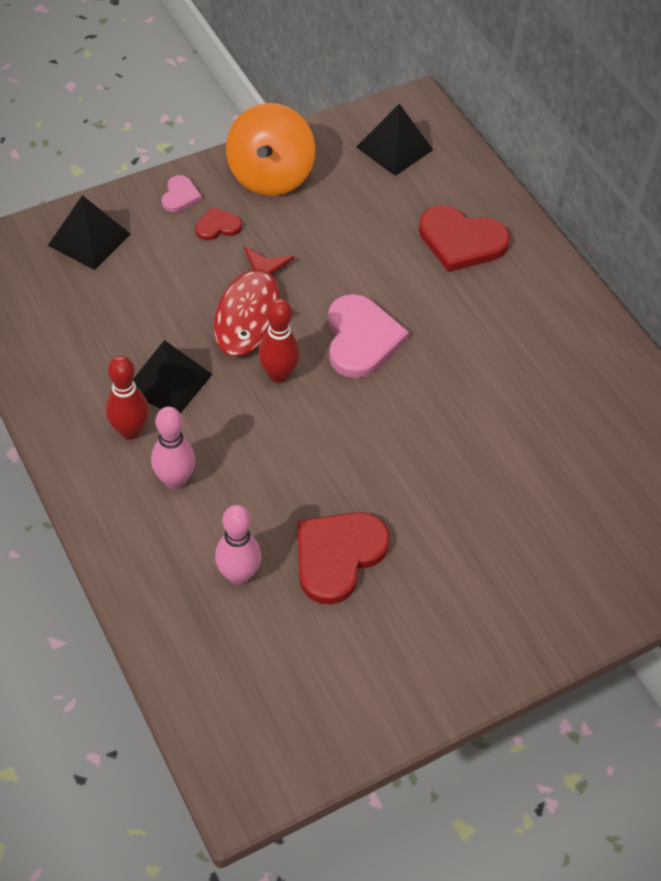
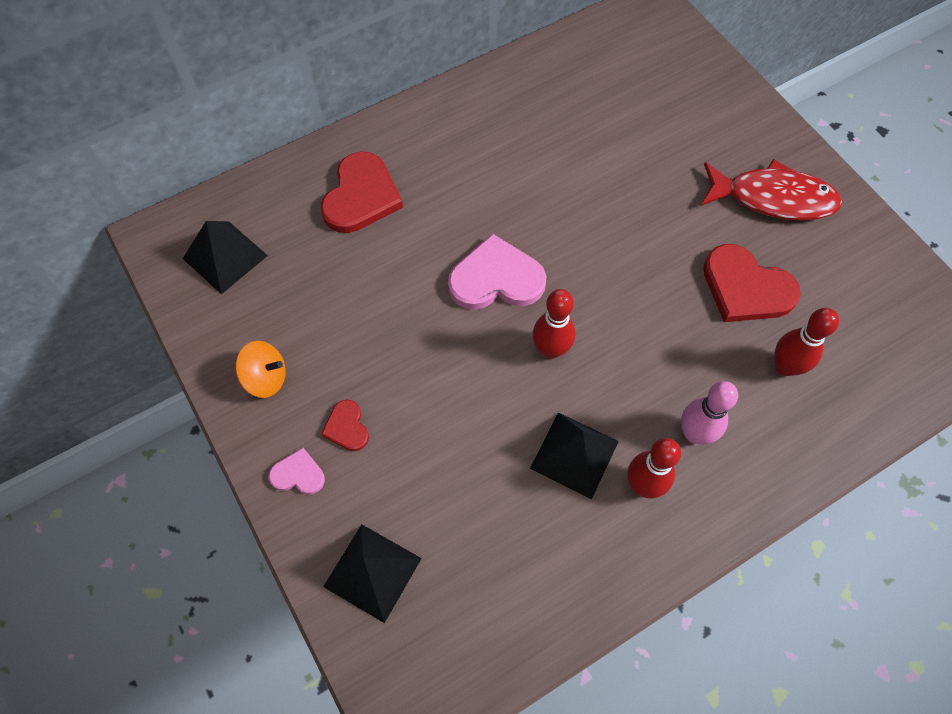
camera: 90 degrees left, 10 degrees up
(238, 575) = (785, 366): pink bowling pin -> red bowling pin
(250, 313) = (472, 382): red fish -> red fish (773, 198)
(270, 176) = (266, 378): orange spinning top -> orange spinning top, size x0.55

